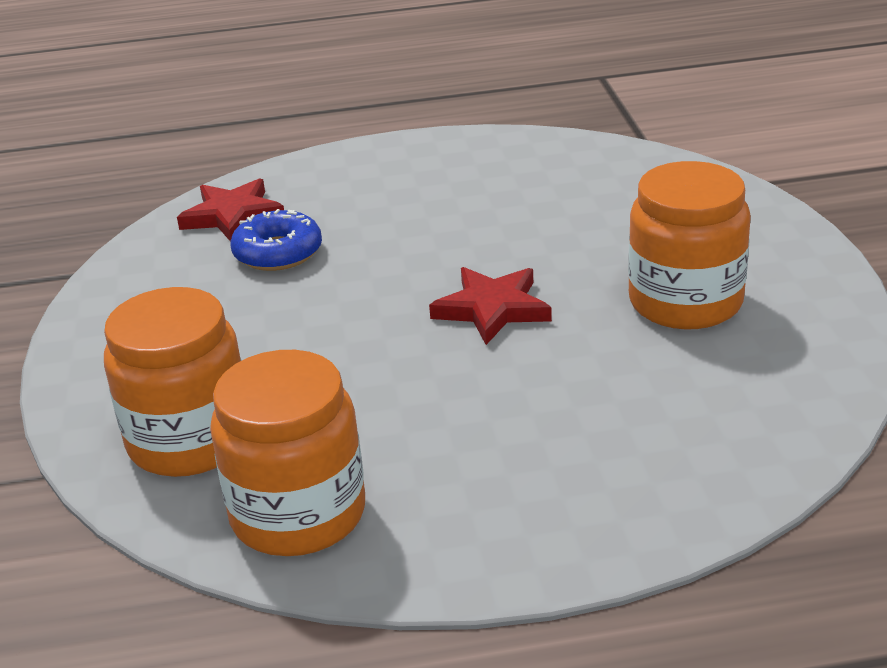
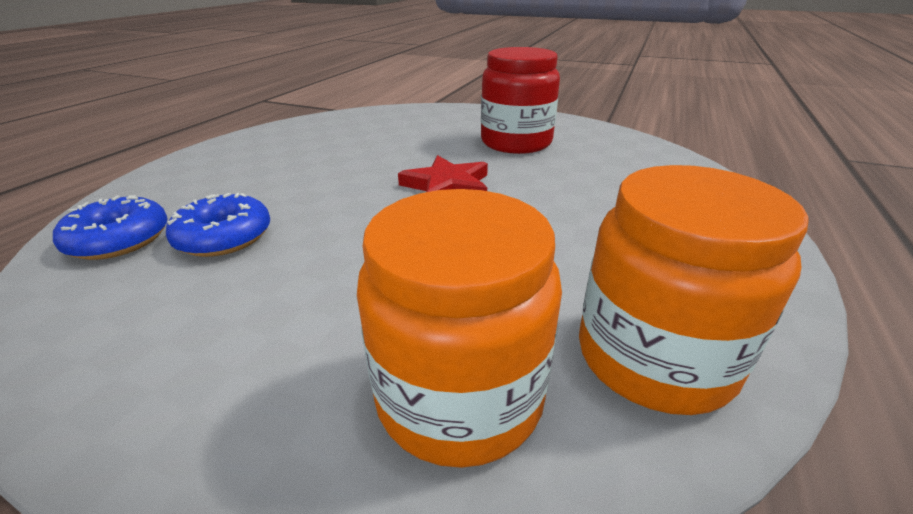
camera: 60 degrees left, 0 degrees up
(232, 215) = (119, 240): red star -> blue donut
(685, 302) = (516, 142): orange jar -> red jar

